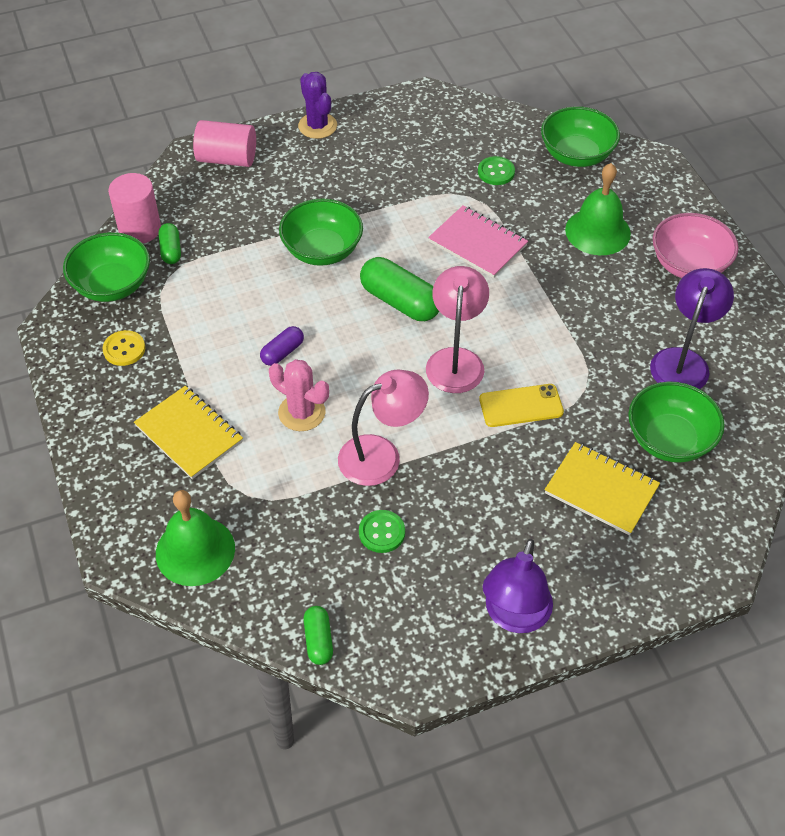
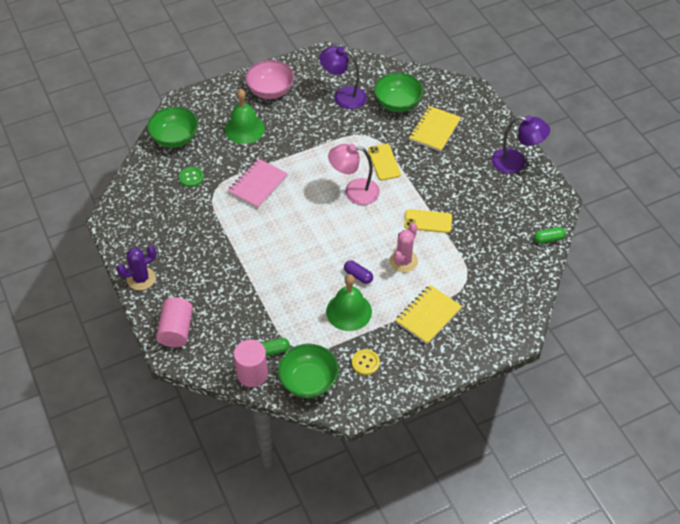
camera: 95 degrees left, 0 degrees up
(195, 550) = (508, 300): green bell -> green bell (349, 311)
(322, 250) = (268, 264): green bowl -> none
(381, 455) = (428, 221): pink lamp -> yellow phone
(382, 532) = (478, 218): green button -> none
(400, 301) = (310, 220): green capsule -> none

